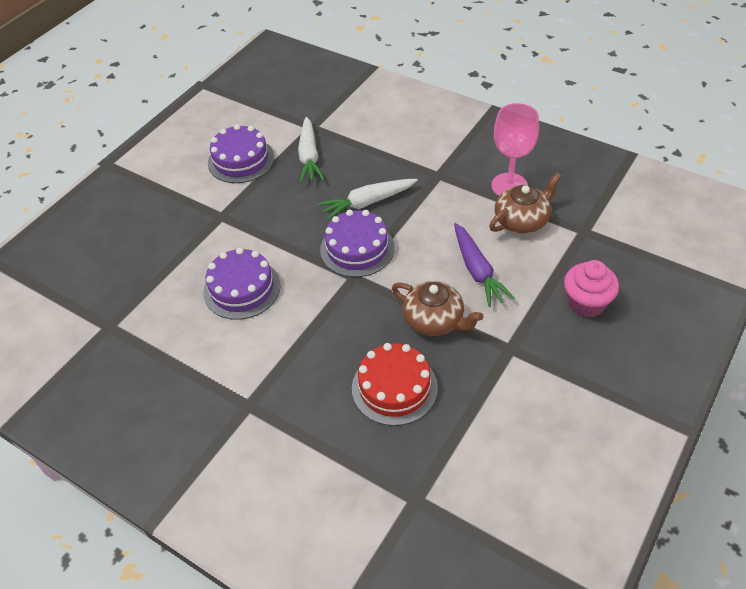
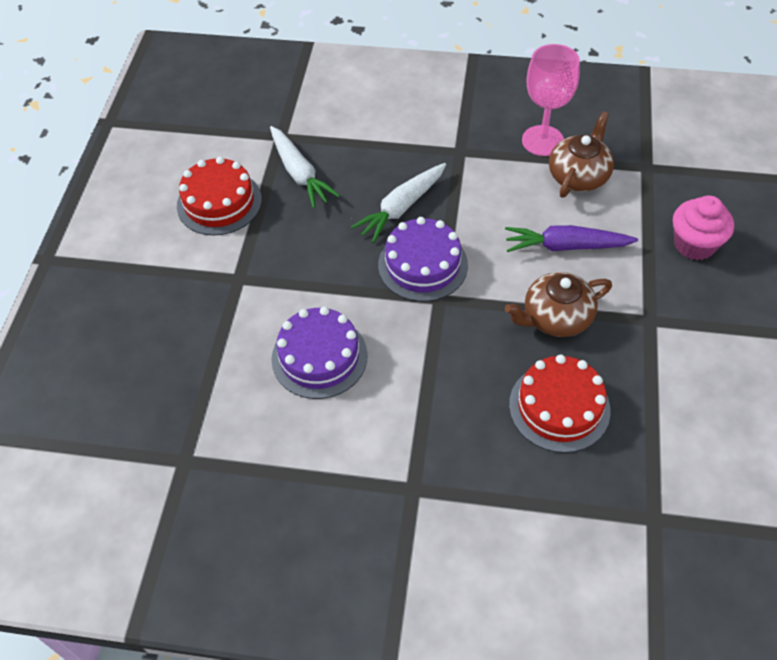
camera: 25 degrees left, 5 degrees up
(241, 160) = (219, 202): purple cake -> red cake
(434, 320) = (555, 317): brown teapot -> brown teapot turned 150 degrees clockwise
(477, 270) = (566, 246): purple carrot -> purple carrot turned 135 degrees clockwise

